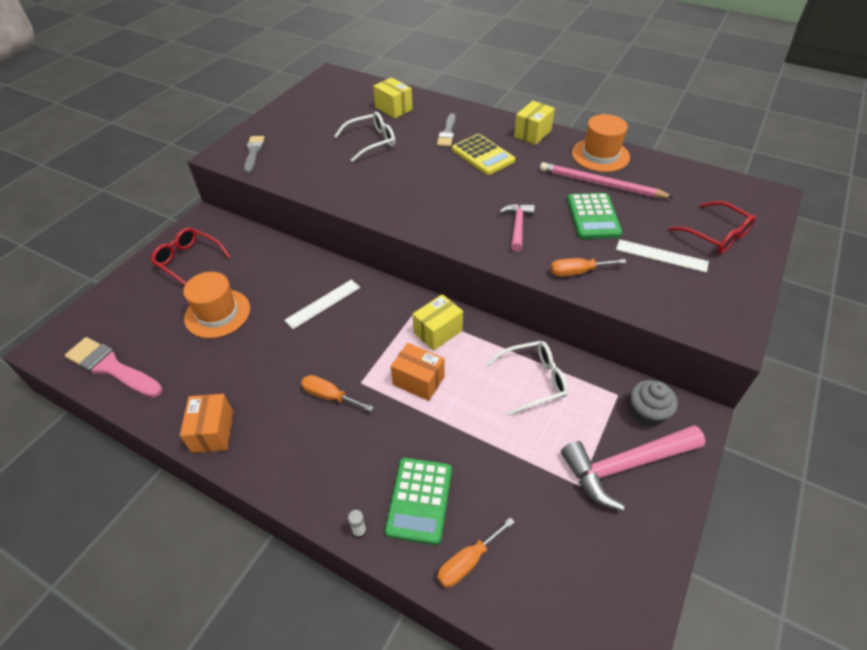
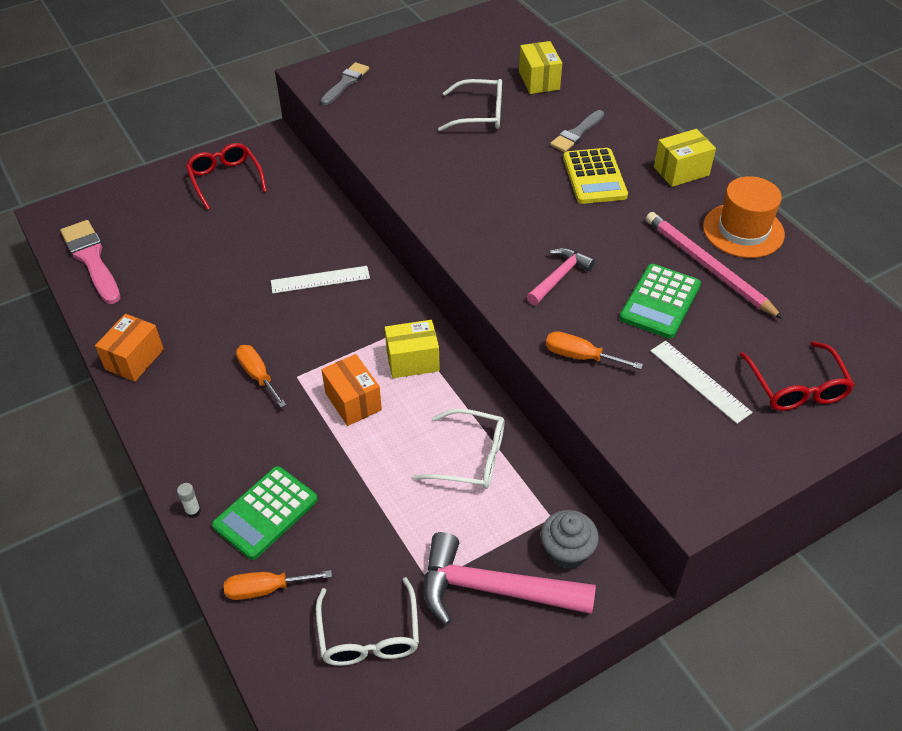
camera: 30 degrees right, 0 degrees up
(217, 313) = (215, 246): orange hat -> none
(572, 551) = (369, 635): none -> white glasses

